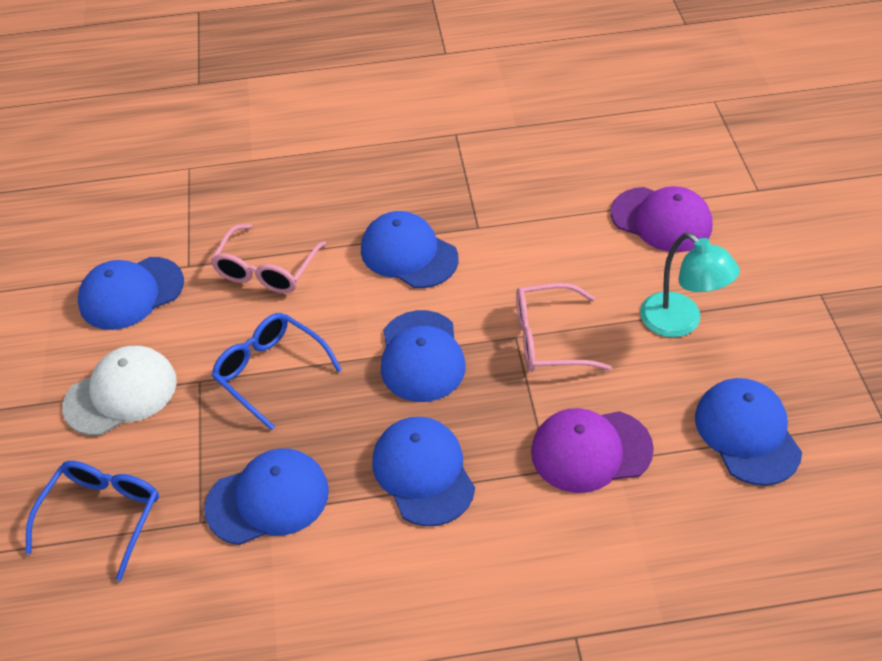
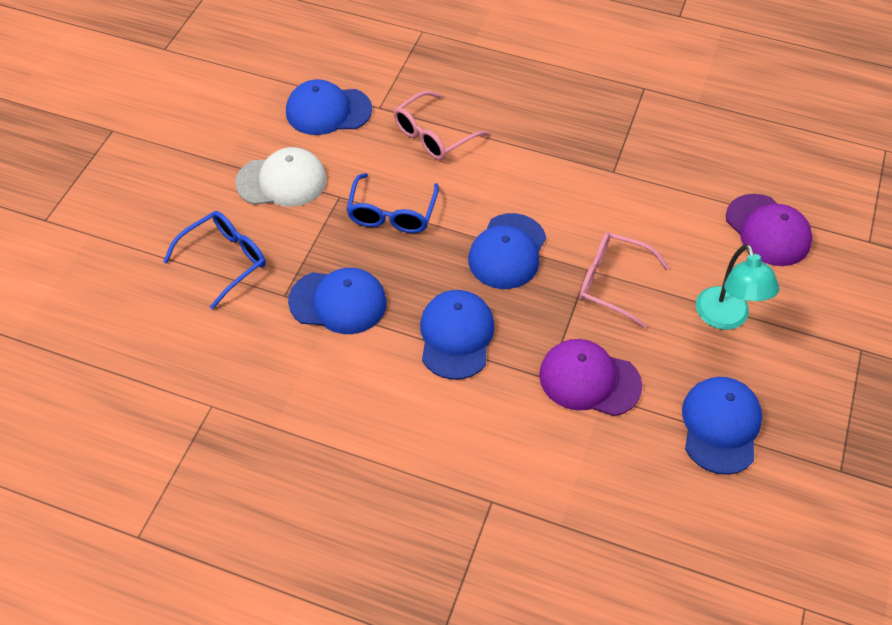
camera: 25 degrees right, 5 degrees up
(271, 372) = (392, 213): blue glasses -> blue glasses turned 150 degrees counterclockwise
(408, 254) = (546, 169): blue cap -> none

